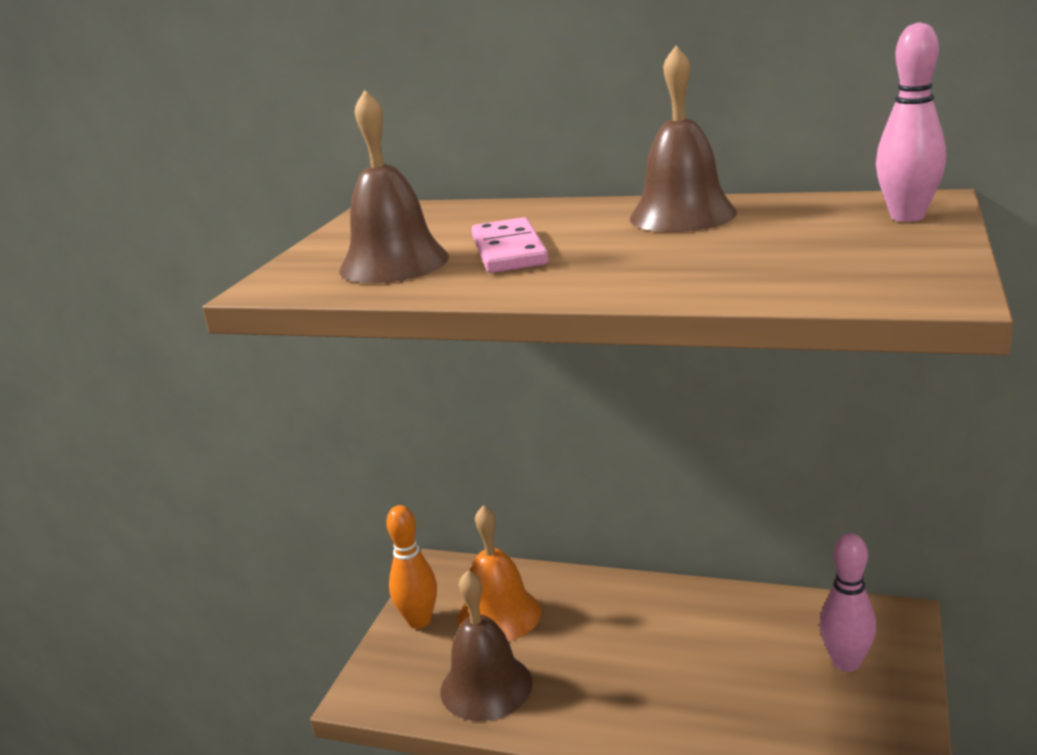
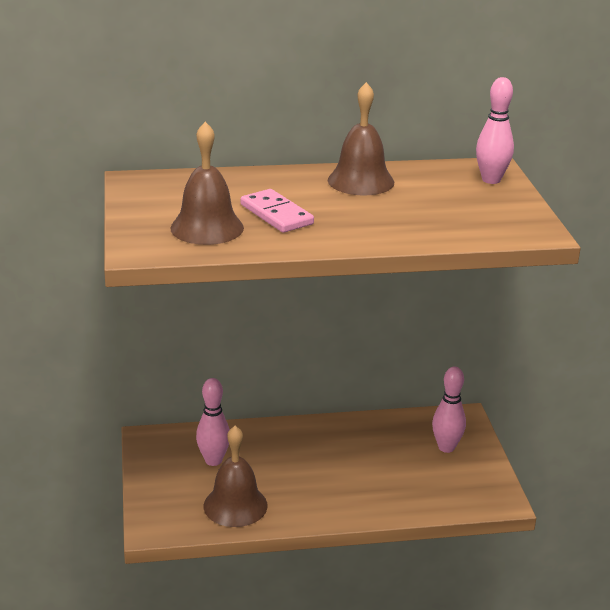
camera: 30 degrees left, 5 degrees up
(419, 621) = (158, 475): orange bowling pin -> none
(499, 615) = (213, 460): orange bell -> pink bowling pin

